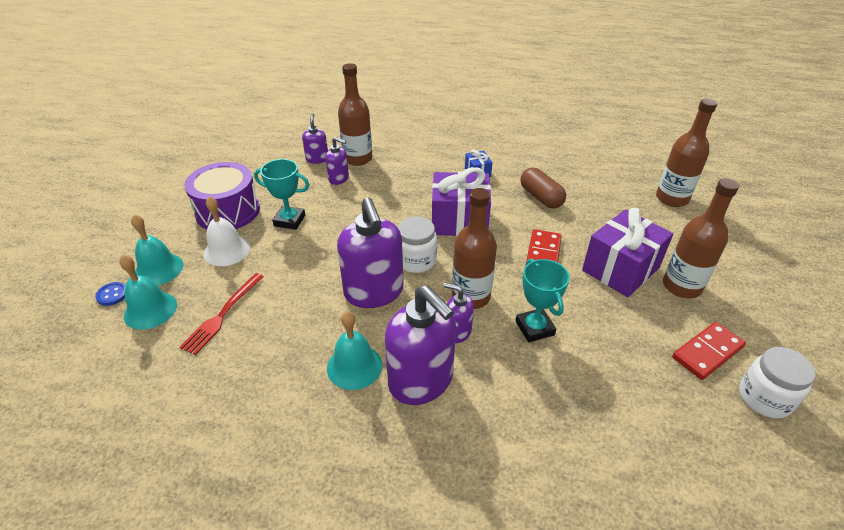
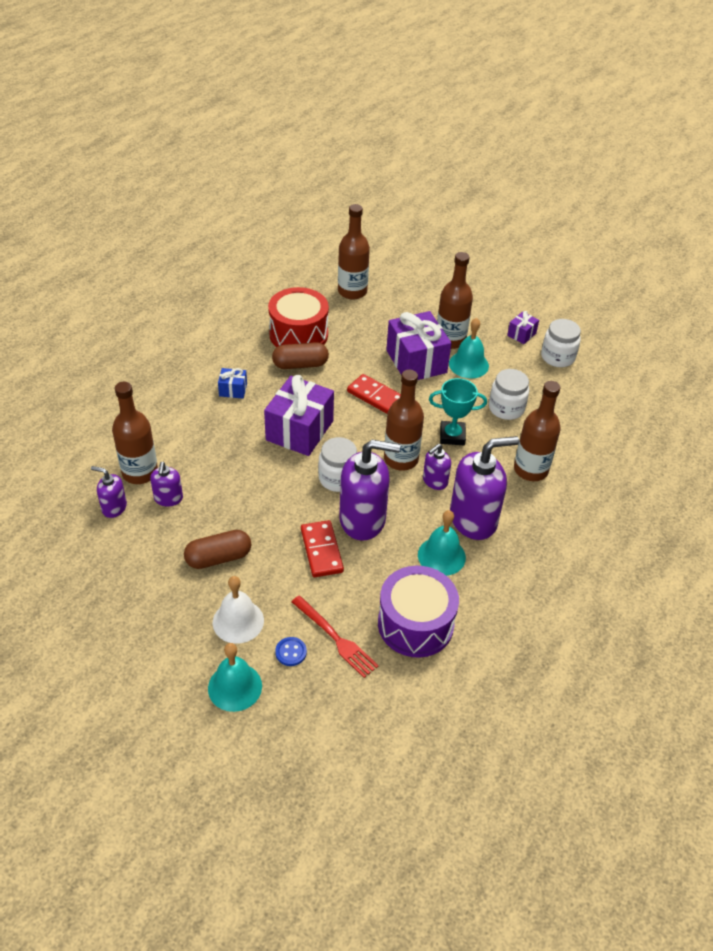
camera: 70 degrees left, 5 degrees up
(112, 295) = (255, 733): blue button -> blue button (291, 652)
(150, 310) = (298, 699): turquoise bell -> turquoise bell (468, 364)
(228, 211) = (166, 610): purple drum -> purple drum (415, 624)
(289, 220) = (218, 558): turquoise trophy -> brown capsule
(339, 179) = (168, 499): purple soap dispenser -> purple soap dispenser turned 135 degrees clockwise
(535, 418) = (530, 470): none -> brown bottle
(578, 185) = (298, 334): none -> red drum
(619, 366) = (506, 408): none -> white jar
(707, 352) = (513, 361): red domino -> red domino (321, 550)
(764, 348) = (521, 334): none -> purple gift

